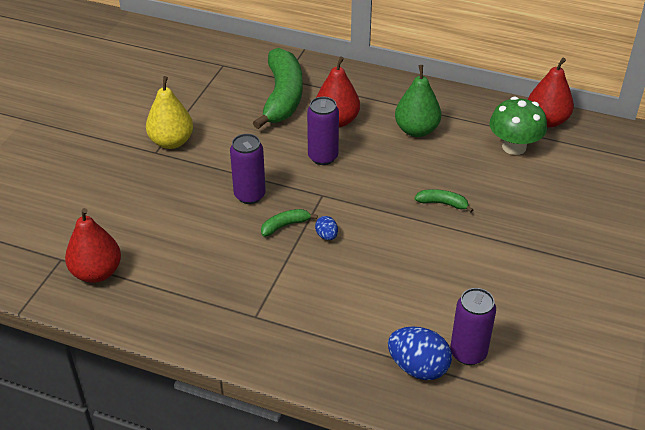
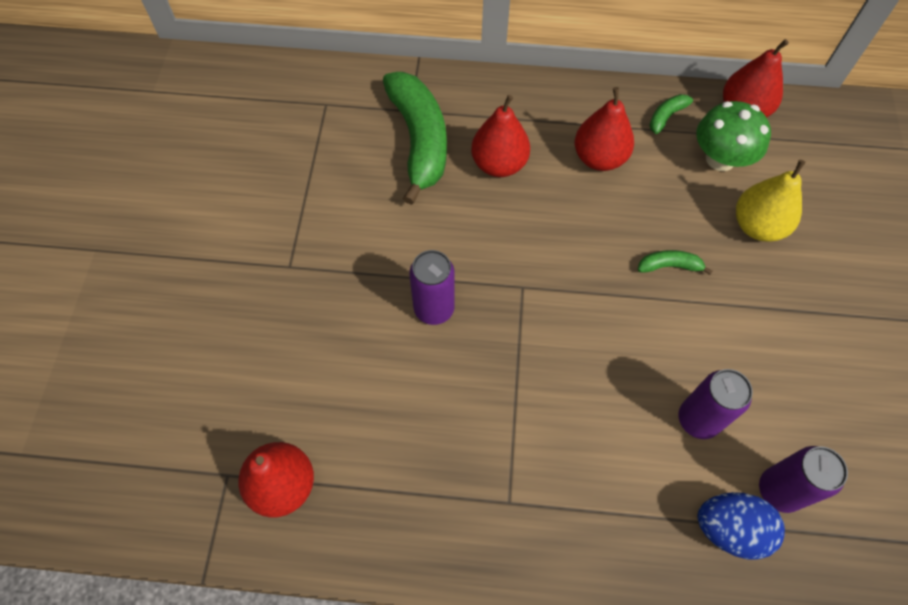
camera: 15 degrees left, 20 degrees up
(171, 142) = (304, 245): yellow pear -> yellow pear (757, 226)
(285, 226) = (494, 347): green banana -> green banana (667, 116)
(323, 157) = (502, 226): purple can -> purple can (698, 419)
(326, 236) = (551, 351): blue egg -> none
(416, 130) = (599, 158): green pear -> red pear

